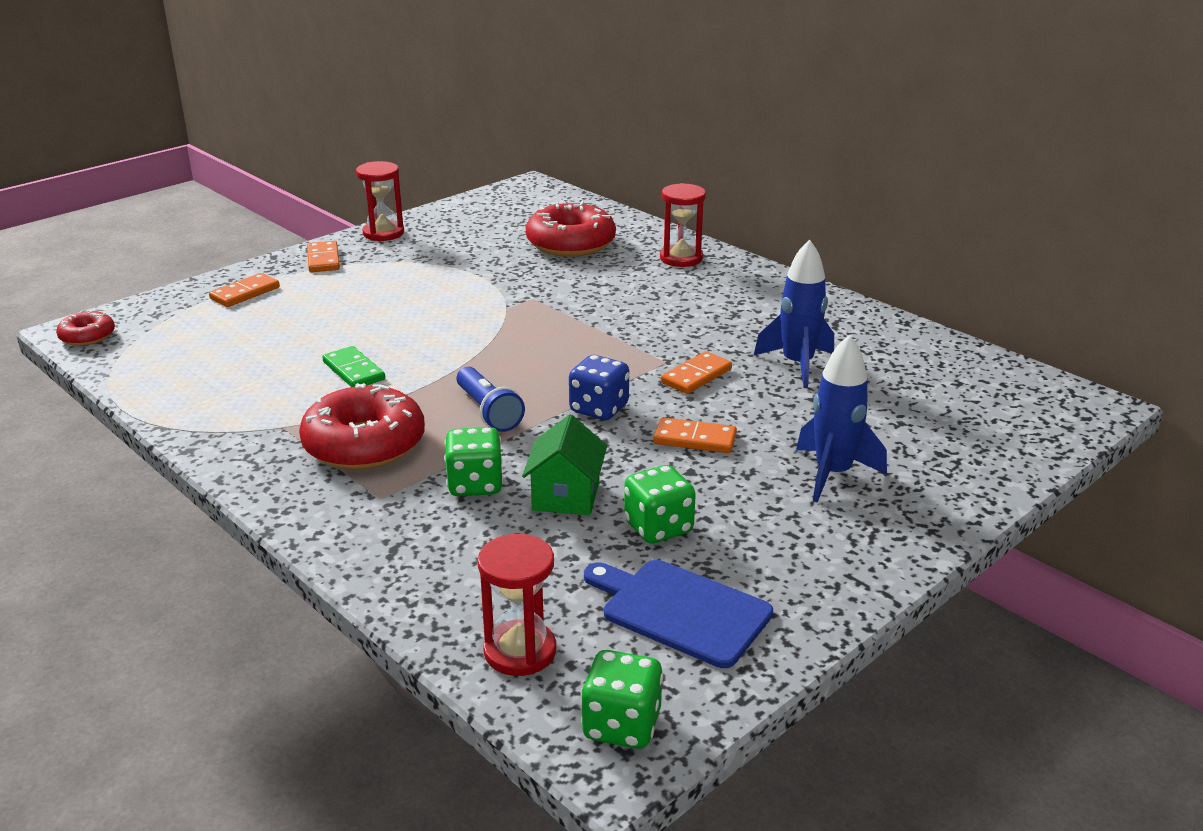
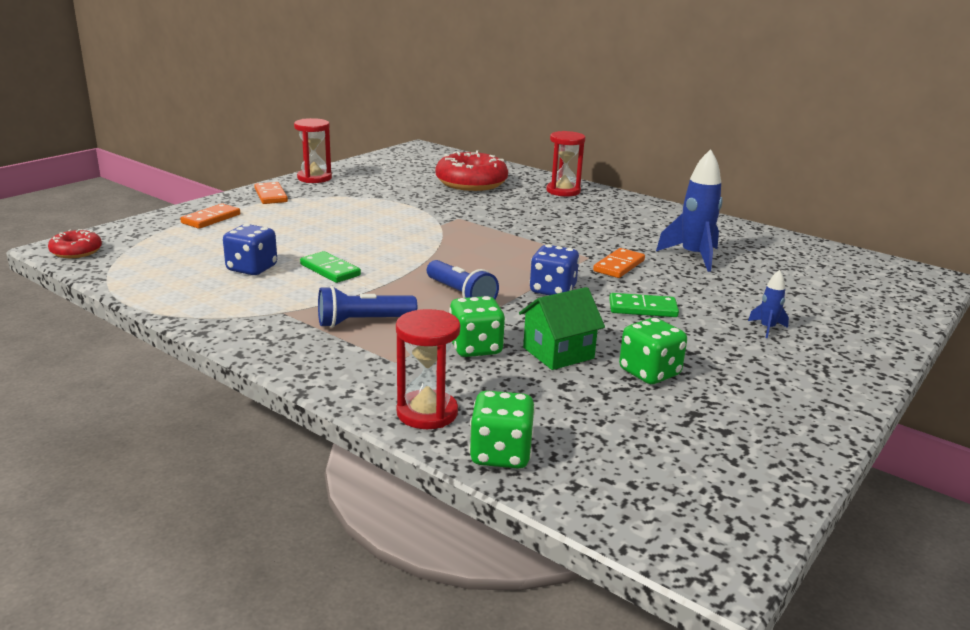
camera: 10 degrees left, 5 degrees down
(268, 366) = (252, 269): none -> blue dice
(364, 444) = (363, 322): red donut -> blue flashlight
(520, 651) = (581, 476): red hourglass -> red hourglass (427, 413)
(566, 496) = (558, 353): green house -> green house turned 60 degrees clockwise
(621, 725) = (706, 531): green dice -> green dice (501, 454)
(680, 611) = (704, 434): blue cutting board -> none
(694, 439) = (642, 308): orange domino -> green domino
(833, 474) = (767, 328): blue rocket -> blue rocket, size x0.49

